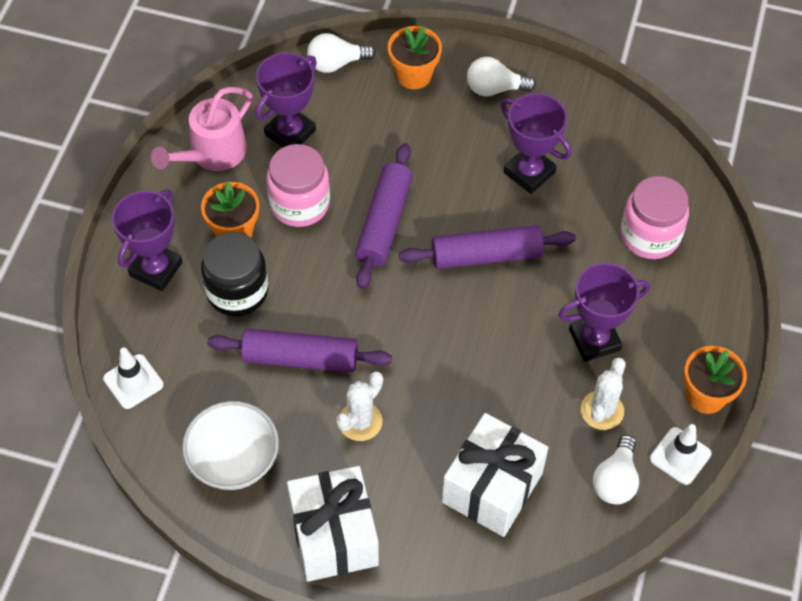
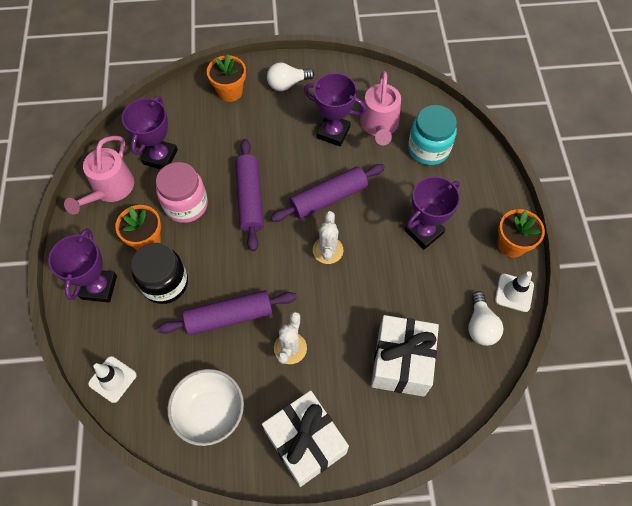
camera: 20 degrees left, 5 degrees up
(336, 63) = (174, 100): white light bulb -> none
(596, 183) = (379, 126): none -> pink watering can
(602, 410) = (450, 279): white cactus -> white cactus (328, 250)
(650, 235) = (428, 149): pink jar -> turquoise jar

